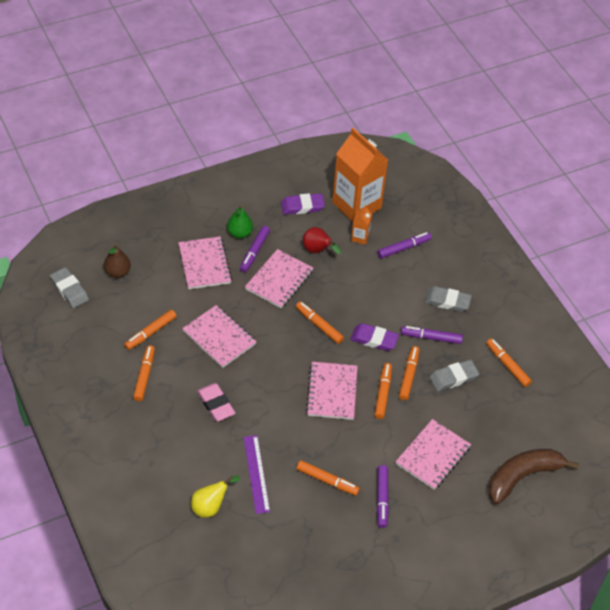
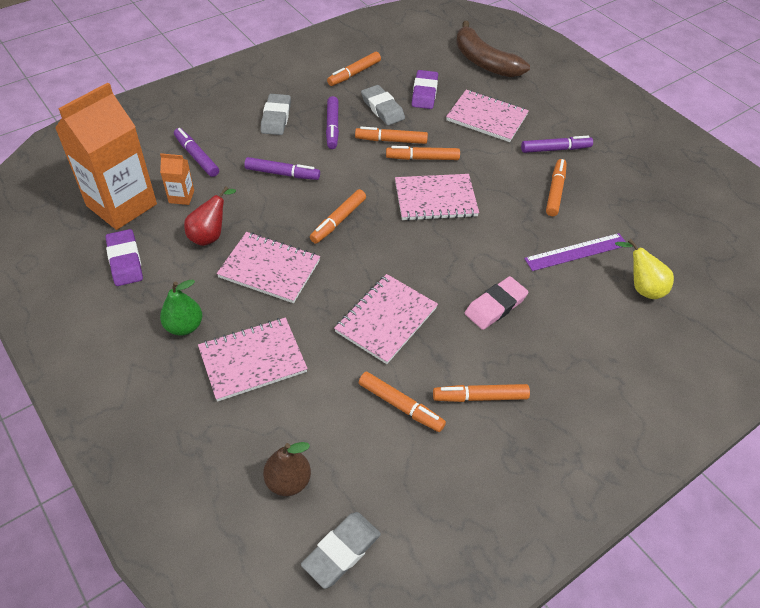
camera: 100 degrees left, 0 degrees up
(254, 252) = (220, 303): purple marker -> purple marker (282, 174)
(374, 339) = (347, 171): purple eraser -> purple eraser (424, 93)

